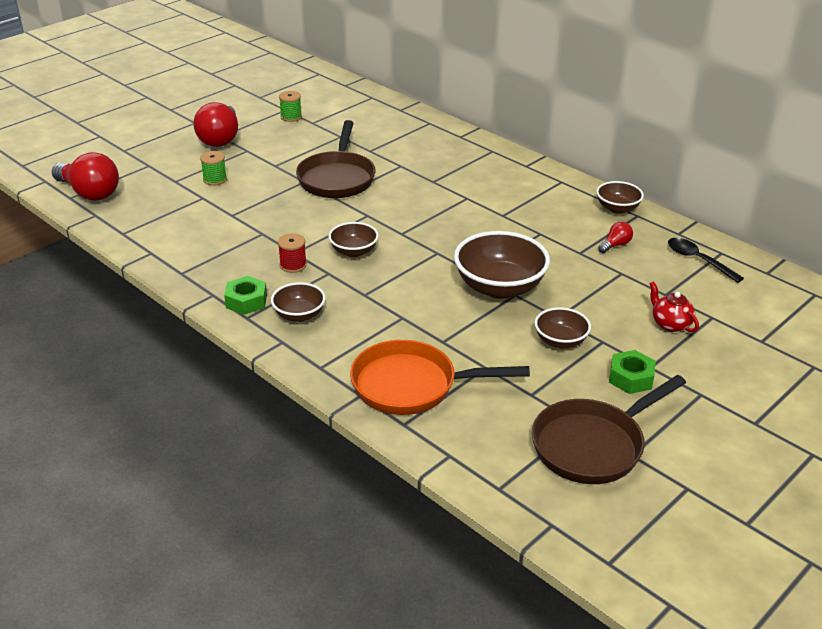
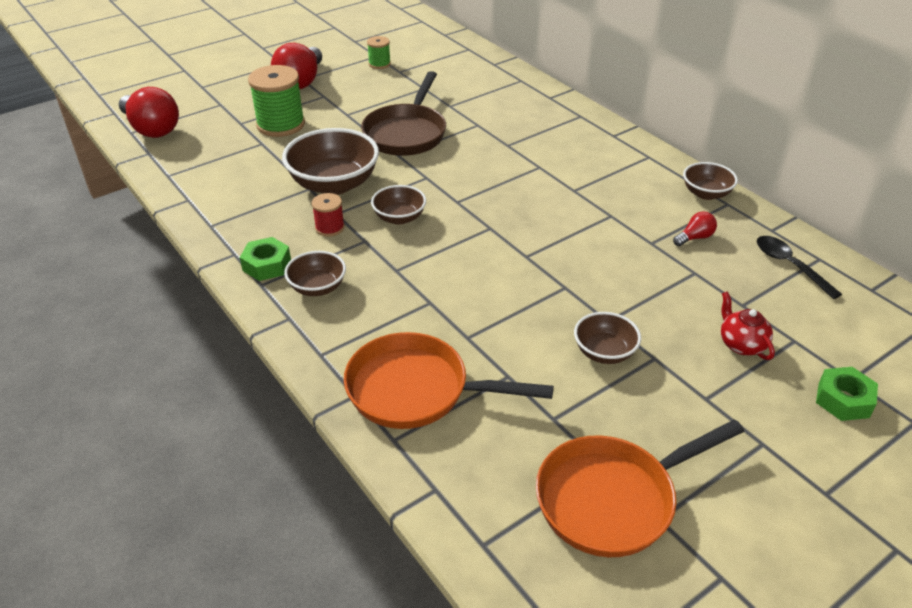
camera: 10 degrees right, 5 degrees up
(215, 179) = (281, 125): green spool -> green spool, size x1.93
(499, 287) = (549, 276): brown bowl -> brown bowl (334, 184)
(592, 445) = (612, 499): brown pan -> orange pan
(631, 378) = (679, 411): green nut -> green nut (843, 400)

